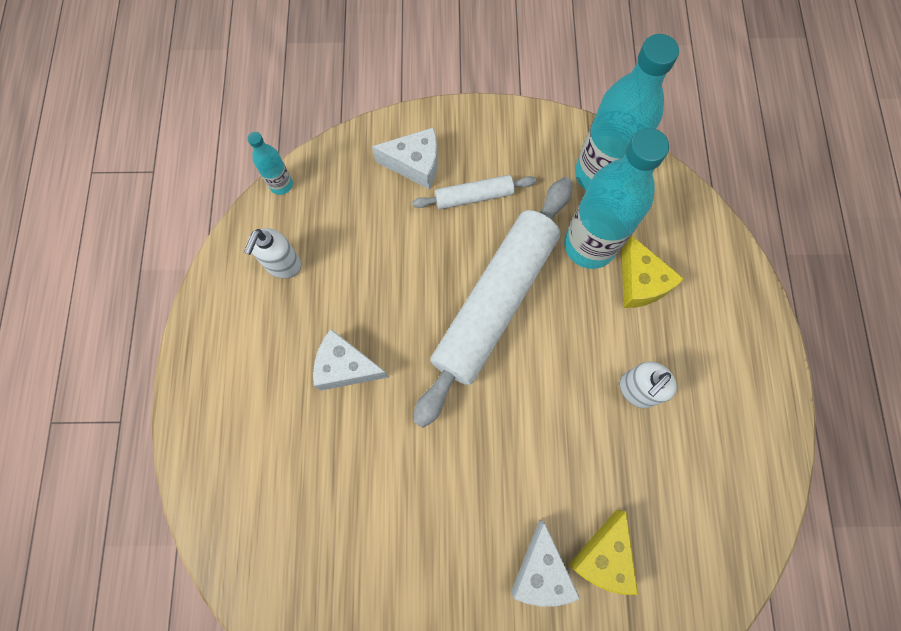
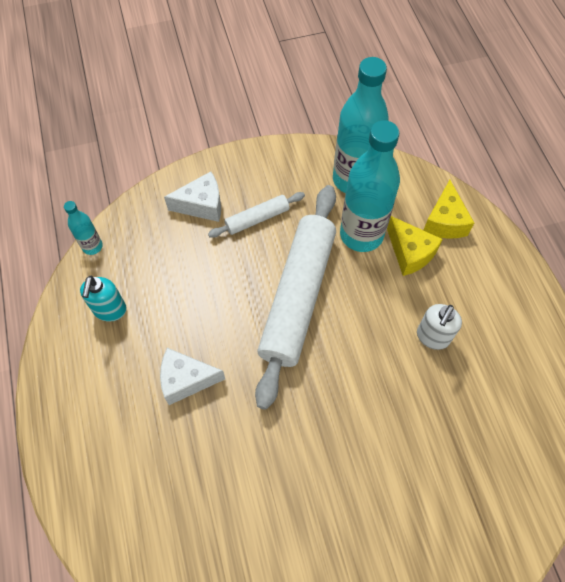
camera: 15 degrees left, 10 degrees down
(283, 265) = (110, 310): white soap dispenser -> turquoise soap dispenser
(541, 570) = (398, 504): white cheese -> none
(603, 556) = (446, 478): yellow cheese -> yellow cheese (444, 221)

